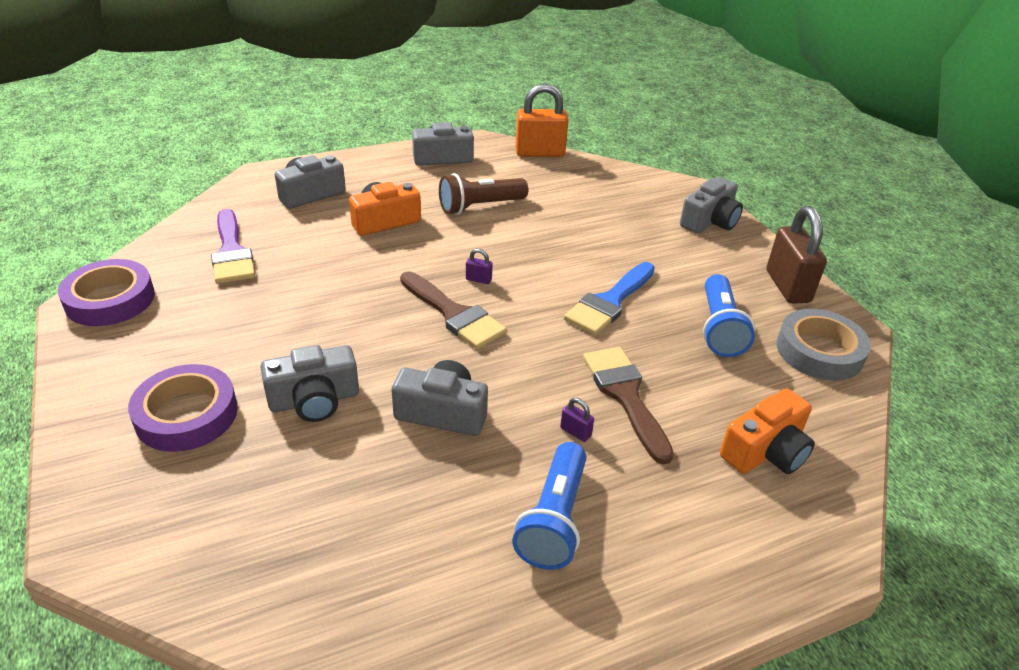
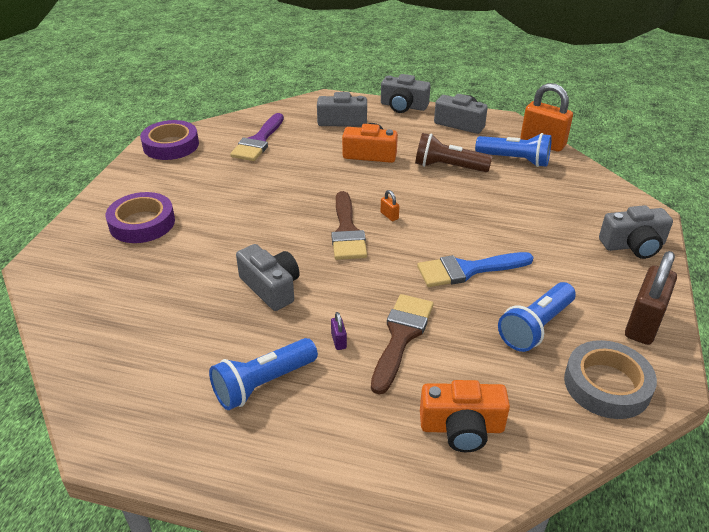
camera: 40 degrees right, 0 degrees up
(314, 400) = (210, 245): grey camera -> grey camera (403, 106)
(478, 279) = (389, 216): purple padlock -> orange padlock
(533, 178) = (514, 160): none -> blue flashlight

